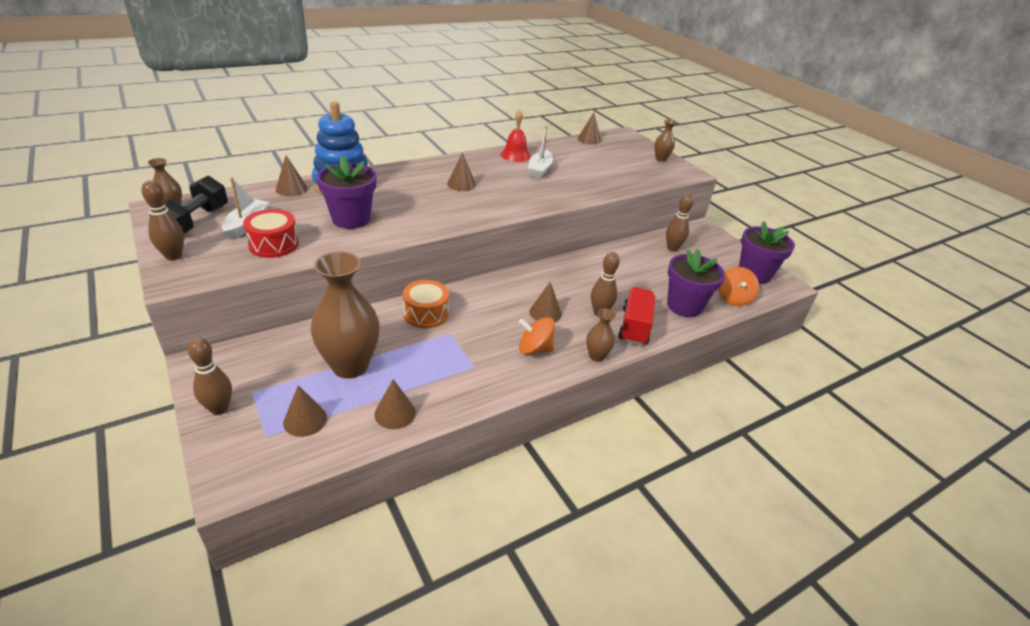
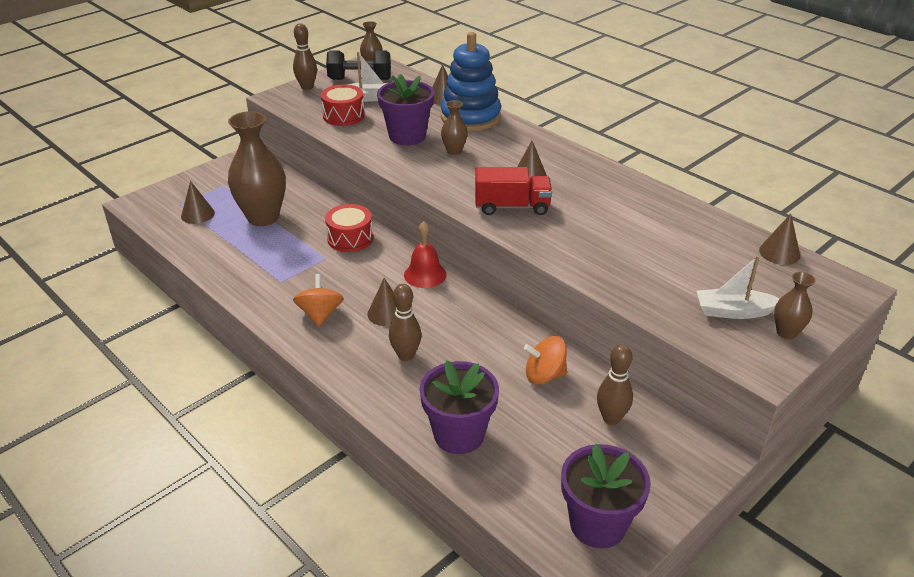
camera: 80 degrees right, 0 degrees up
(219, 409) = (203, 179): brown bowling pin -> none
(395, 413) = (212, 251): brown cone -> none
(426, 314) = (350, 238): orange drum -> red drum
(515, 155) = (648, 199): red bell -> red bell (425, 274)
(540, 169) = (622, 223): white boat -> white boat (733, 311)
(596, 356) = (322, 360): brown vase -> brown vase (454, 151)
(634, 327) = (390, 387): red truck -> red truck (512, 207)
(733, 298) = (507, 492): orange spinning top -> orange spinning top (544, 375)

